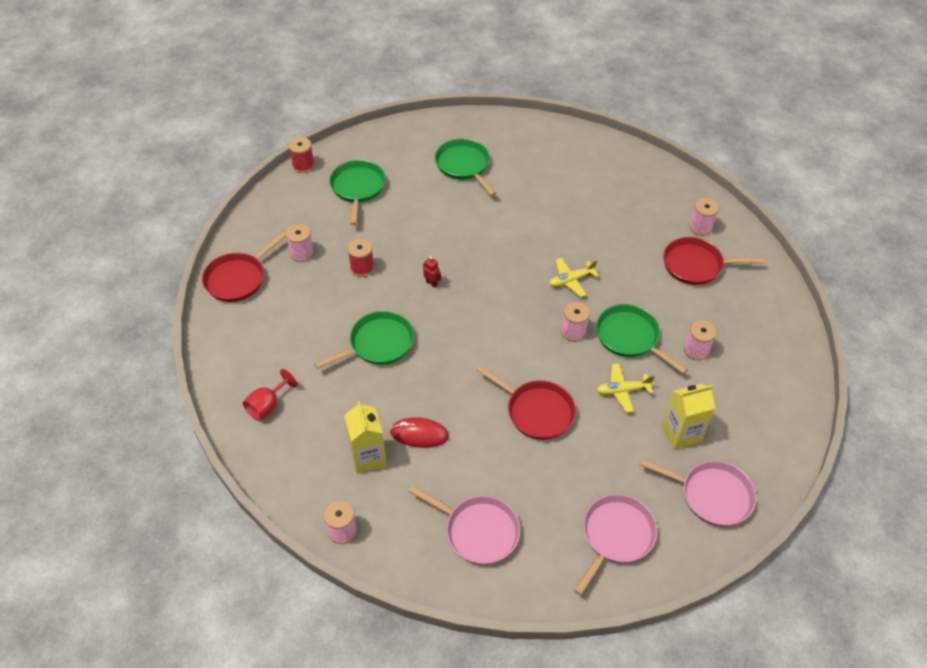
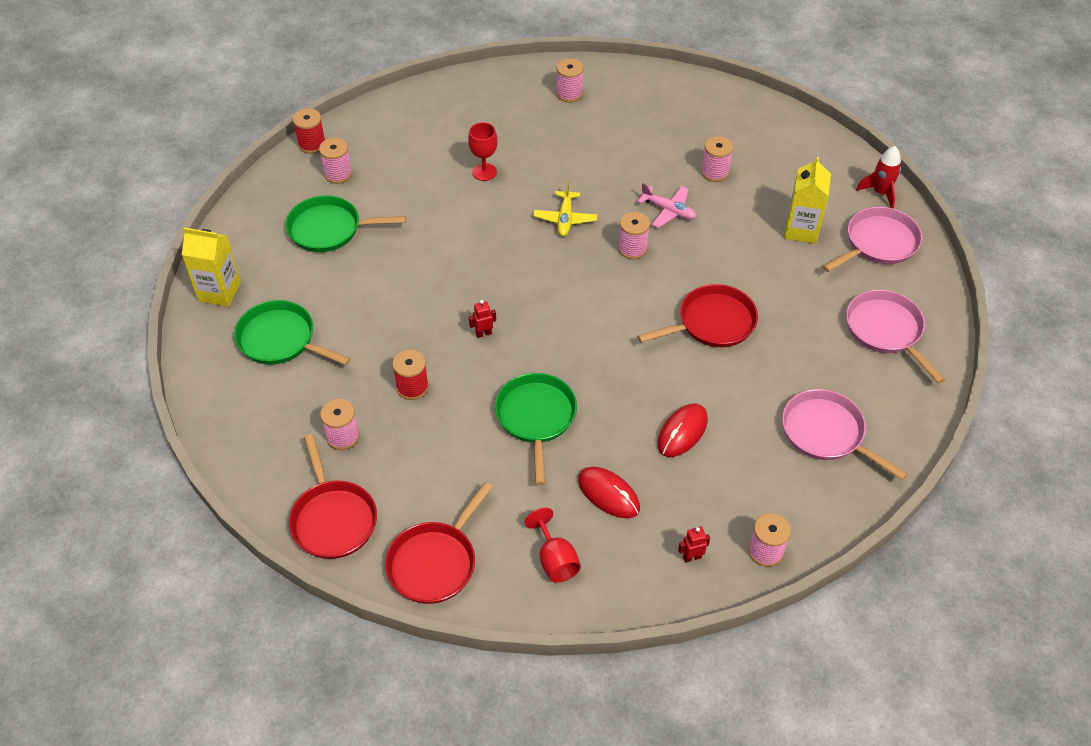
camera: 60 degrees left, 0 degrees up
(303, 165) = (193, 378): red spool -> red spool (312, 144)
(312, 485) = (692, 557): none -> red robot
(338, 412) = (608, 494): none -> red mouse
(368, 457) = (685, 490): yellow carton -> yellow carton (219, 292)
(478, 531) = (826, 433): pink pan -> pink pan turned 105 degrees counterclockwise
(515, 146) = (338, 174): none -> pink spool
(579, 216) = (484, 172): none -> red goblet
(622, 390) = (728, 247): yellow plane -> none
(630, 337) = (668, 211): green pan -> pink plane
(696, 265) = (614, 121): red pan -> red pan (435, 562)
(773, 475) = (880, 193): none -> red rocket

